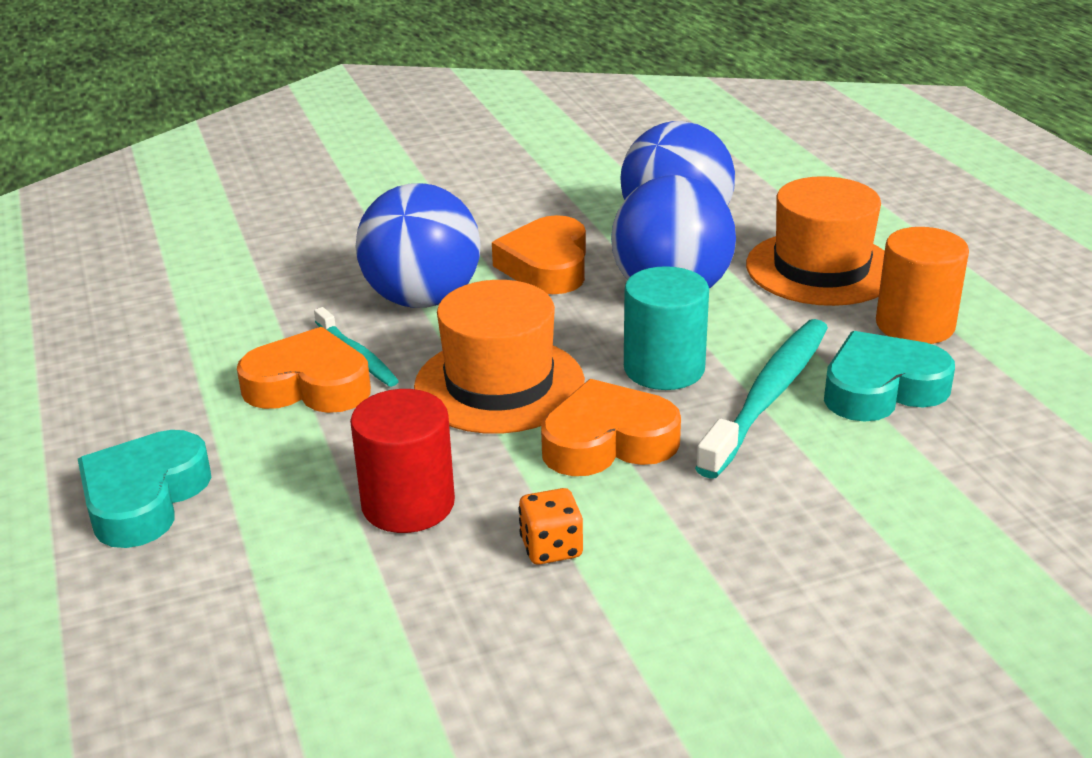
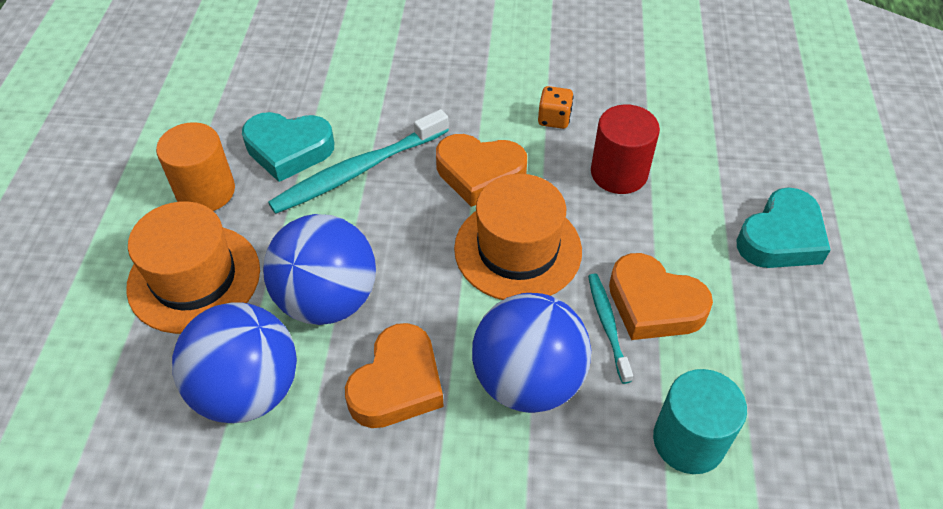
camera: 155 degrees left, 20 degrees up
(664, 369) = (400, 219): turquoise cylinder -> turquoise cylinder (688, 441)

